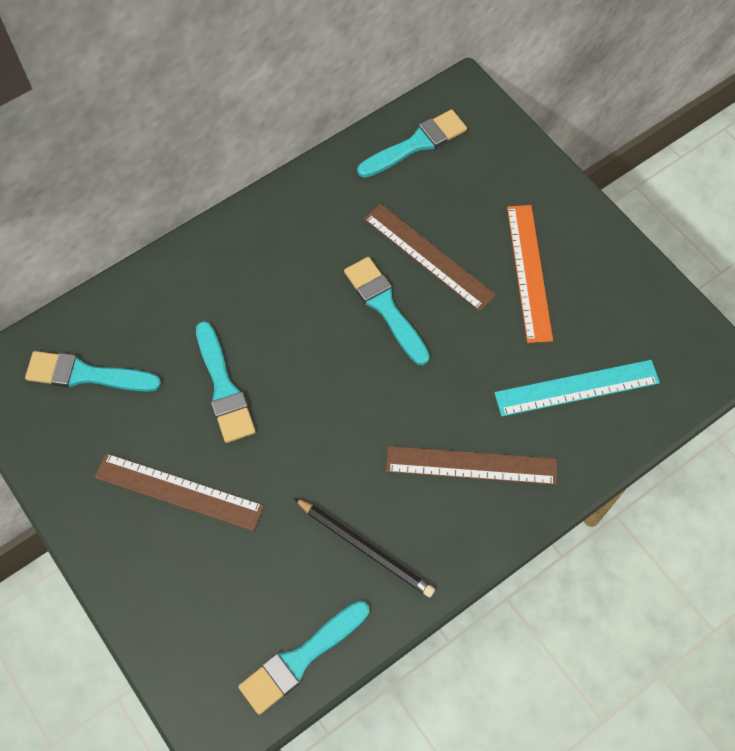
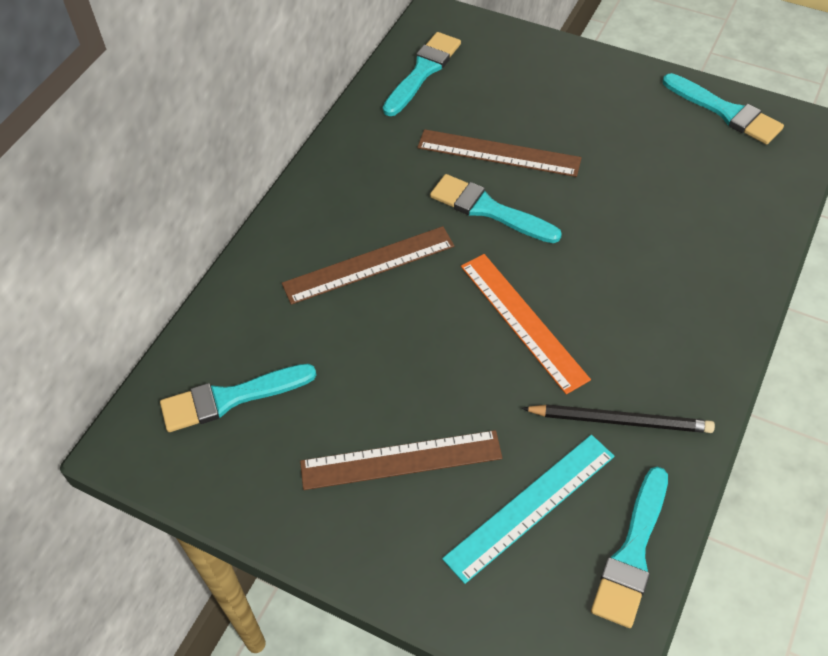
camera: 25 degrees left, 10 degrees down
(224, 388) = (382, 346): turquoise brush -> turquoise brush (725, 112)
(471, 465) = (663, 303): brown ruler -> brown ruler (368, 264)
(529, 272) = (596, 128): orange ruler -> orange ruler (523, 321)
(576, 387) = (706, 199): turquoise ruler -> turquoise ruler (530, 506)

